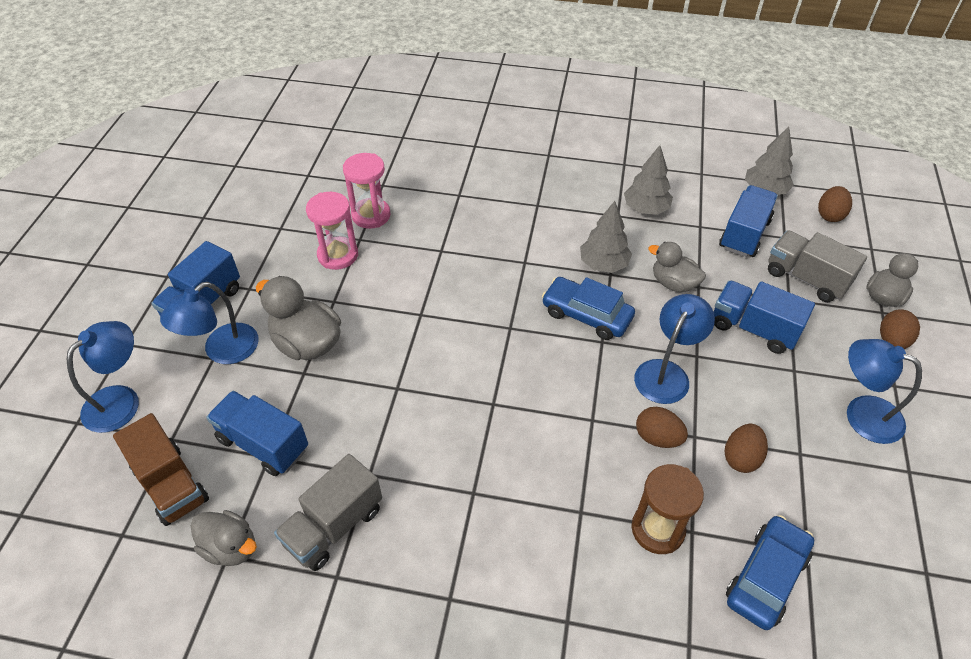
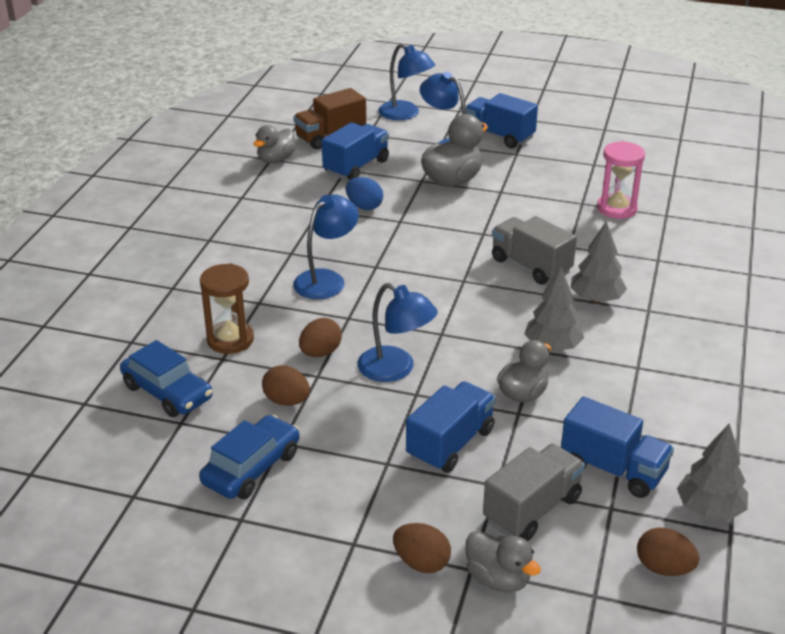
camera: 95 degrees right, 15 degrees down
(334, 526) = (280, 195): grey truck -> grey truck (530, 266)
(338, 255) = (559, 192): pink hourglass -> none
(364, 426) = (364, 206): none -> blue egg
(586, 315) = (477, 327): blue car -> blue car (251, 468)
(645, 209) = (652, 391): grey tree -> grey tree (596, 299)
(862, 414) = (319, 502): blue lamp -> blue lamp (326, 279)

